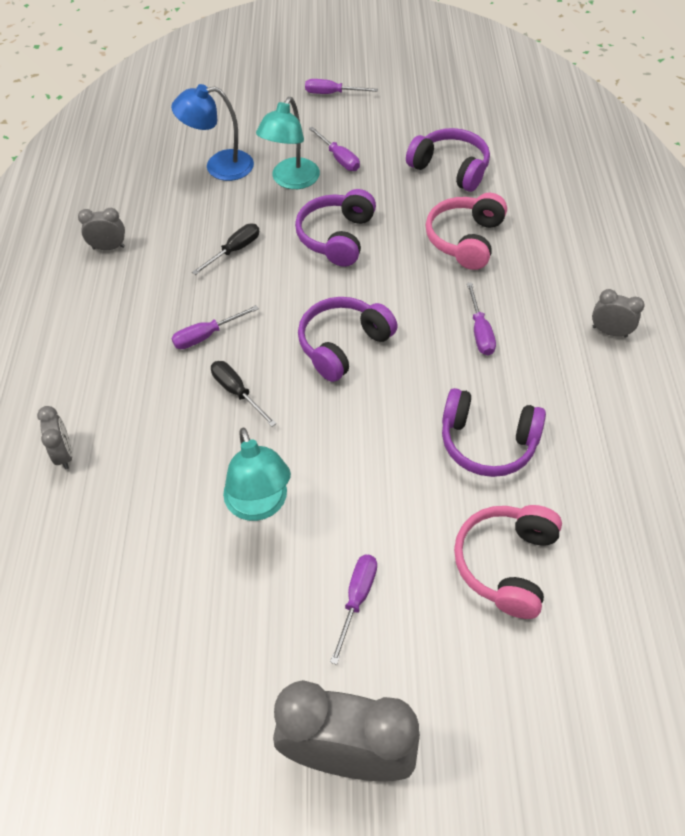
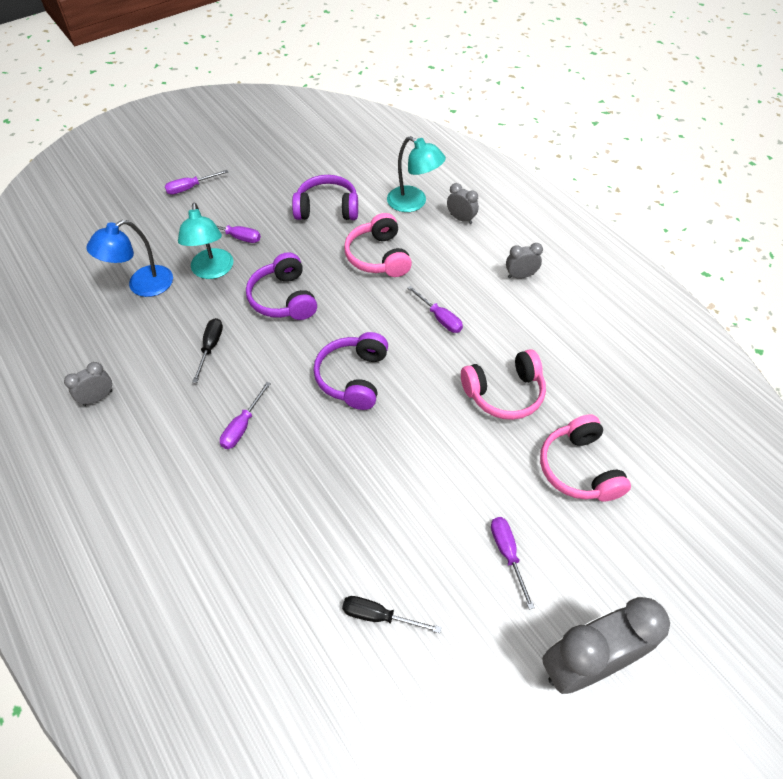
camera: 35 degrees left, 0 degrees up
(64, 454) = (200, 587): grey clock -> grey clock (461, 219)
(237, 392) = (302, 456): black screwdriver -> black screwdriver (379, 616)
(259, 505) = (388, 531): turquoise lamp -> turquoise lamp (413, 203)
(487, 442) = (504, 393): purple headphones -> pink headphones

